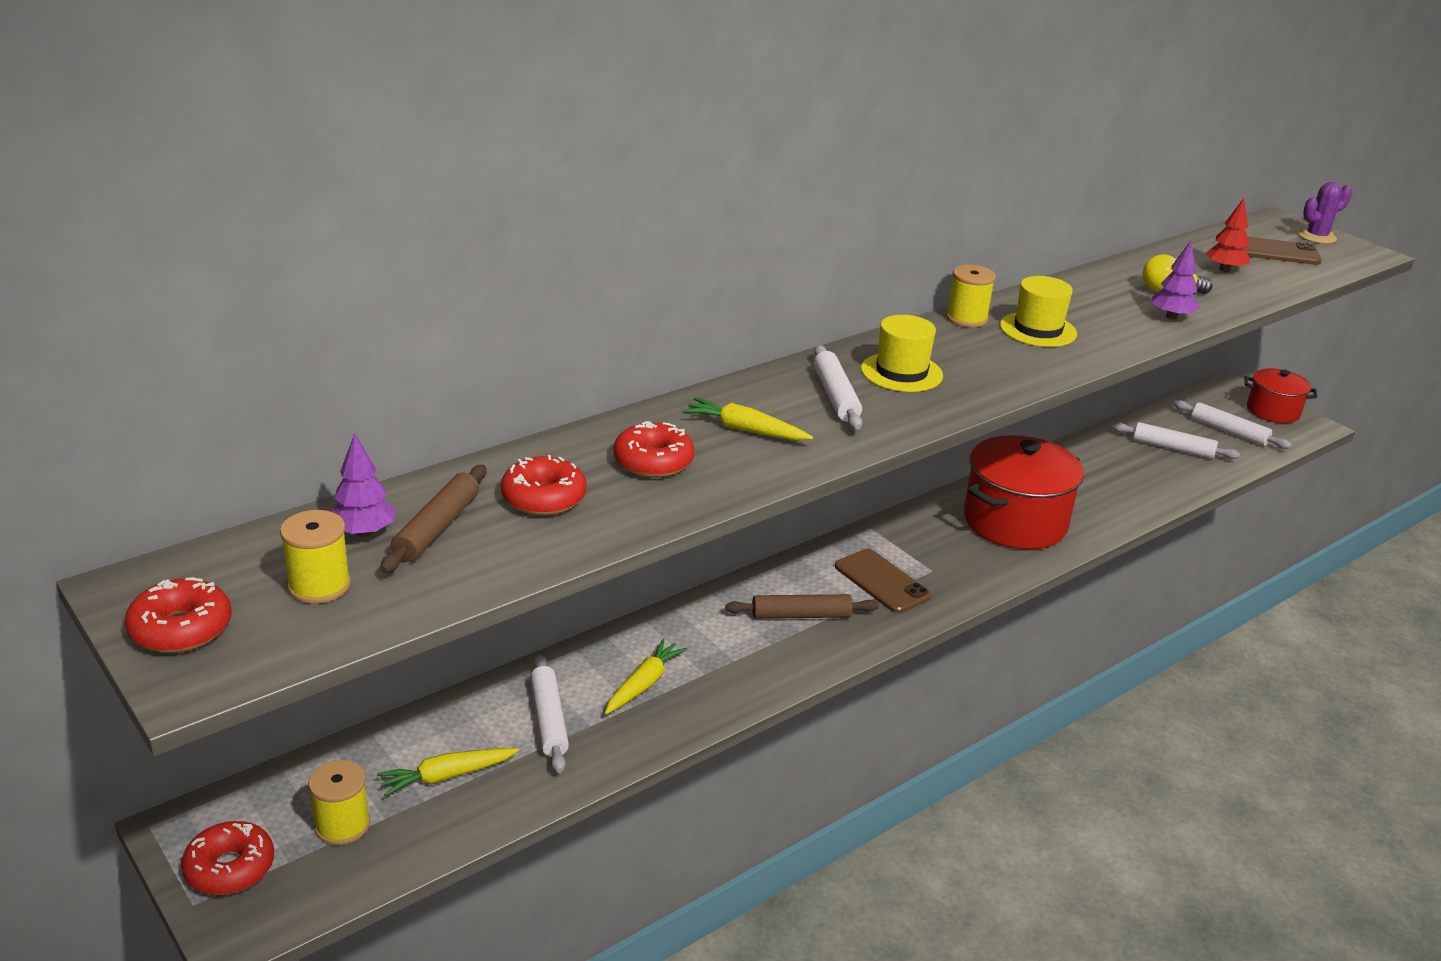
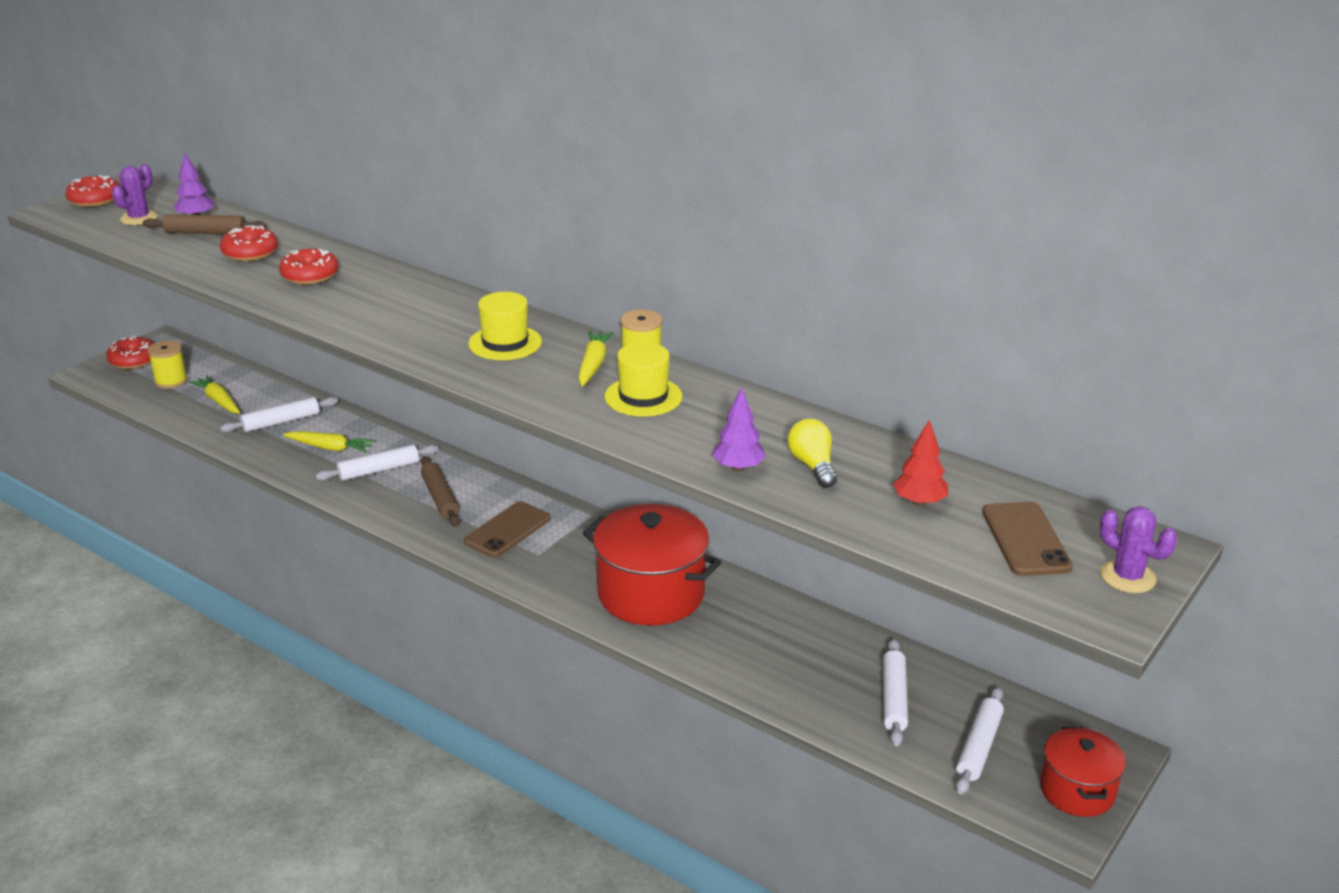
camera: 75 degrees right, 0 degrees up
(319, 586) = (139, 218): yellow spool -> purple cactus
(745, 430) = (370, 297): yellow carrot -> yellow carrot (593, 365)
(836, 396) = (444, 322): white rolling pin -> white rolling pin (379, 470)

